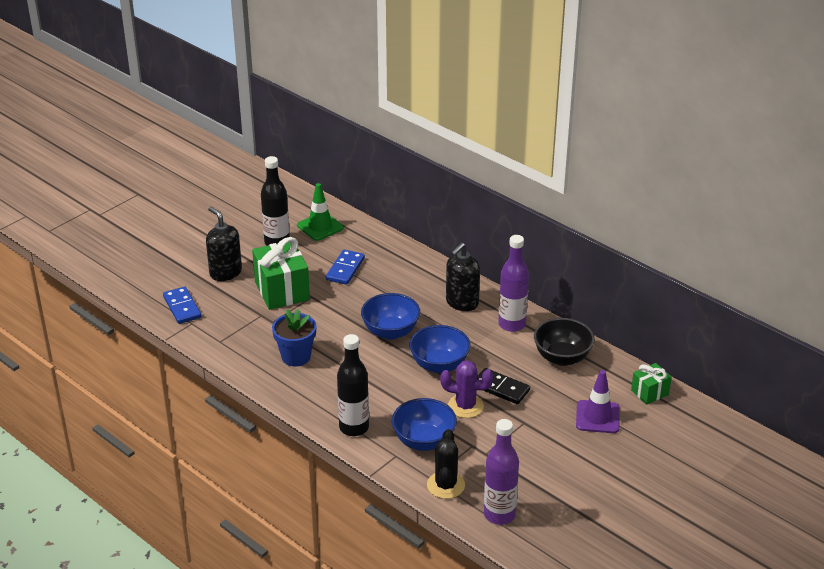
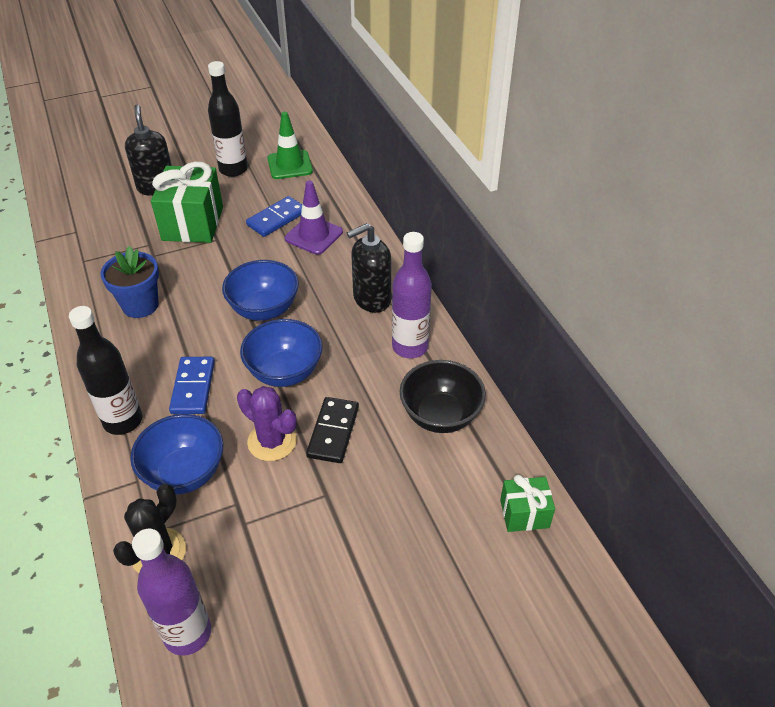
camera: 25 degrees right, 10 degrees up
(182, 307) = (82, 211): blue domino -> blue domino (193, 387)
(501, 388) = (333, 432): black domino -> black domino turned 45 degrees clockwise
(597, 417) = (427, 525): purple traffic cone -> purple traffic cone (314, 235)

